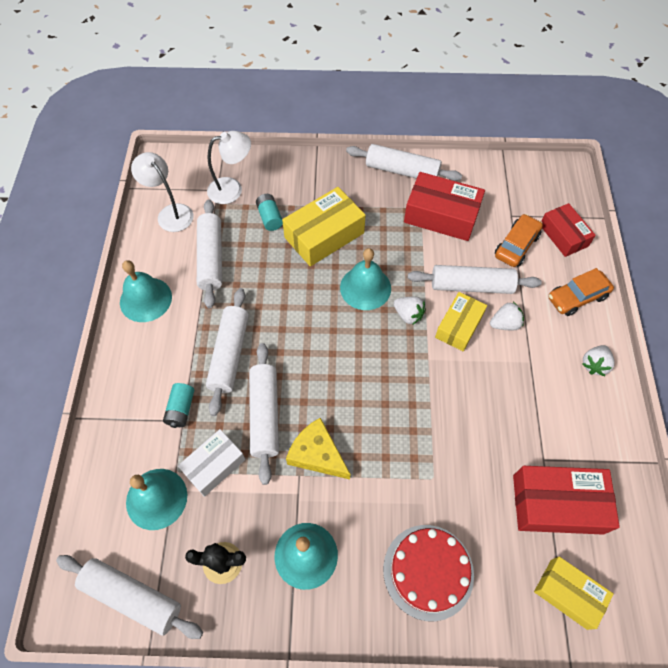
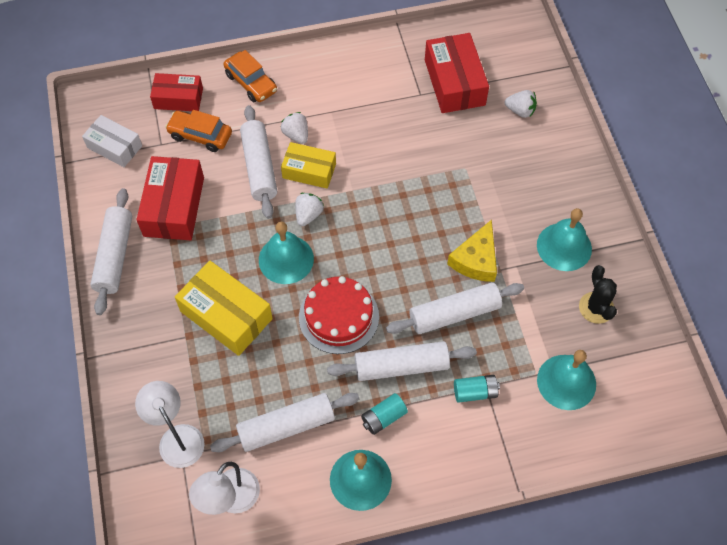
camera: 105 degrees left, 0 degrees up
(132, 597) = (652, 369): white rolling pin -> none
(214, 465) = (518, 342): white box -> white box (114, 147)
(270, 217) = (213, 380): turquoise battery -> turquoise battery (383, 418)
(428, 571) = (540, 159): red cake -> red cake (338, 317)
(563, 235) = (178, 98): red box -> red box turned 45 degrees clockwise
(568, 593) = (519, 71): yellow box -> none
(594, 364) = (320, 66): white strawberry -> white strawberry (520, 111)

